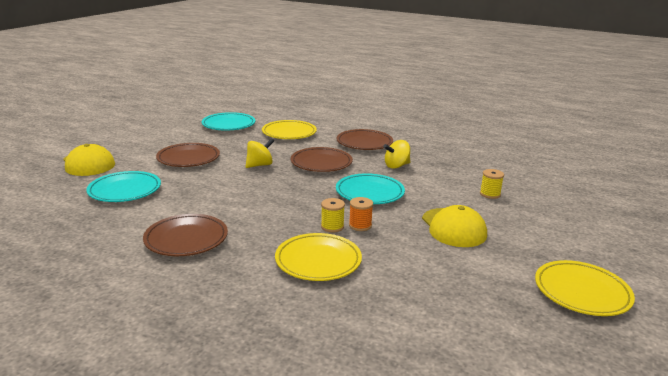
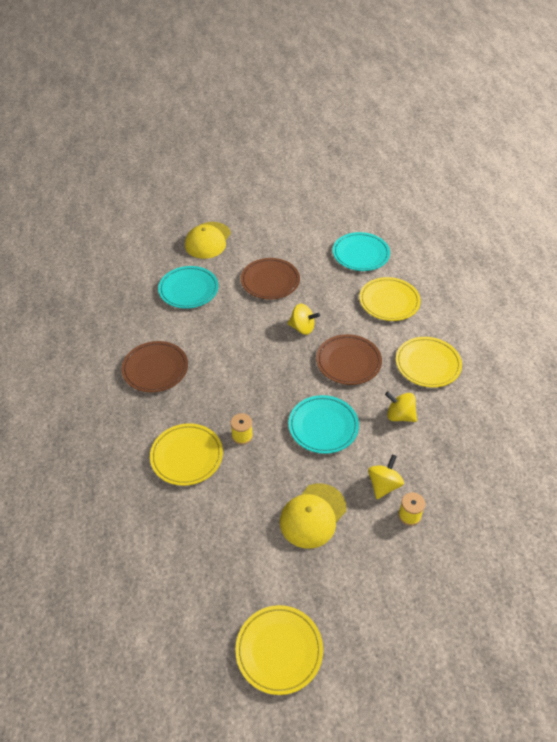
camera: 55 degrees right, 25 degrees up
(360, 225) = (259, 452): orange spool -> none
(364, 143) = (427, 364): brown plate -> yellow plate
(453, 192) = (384, 485): none -> yellow spinning top

